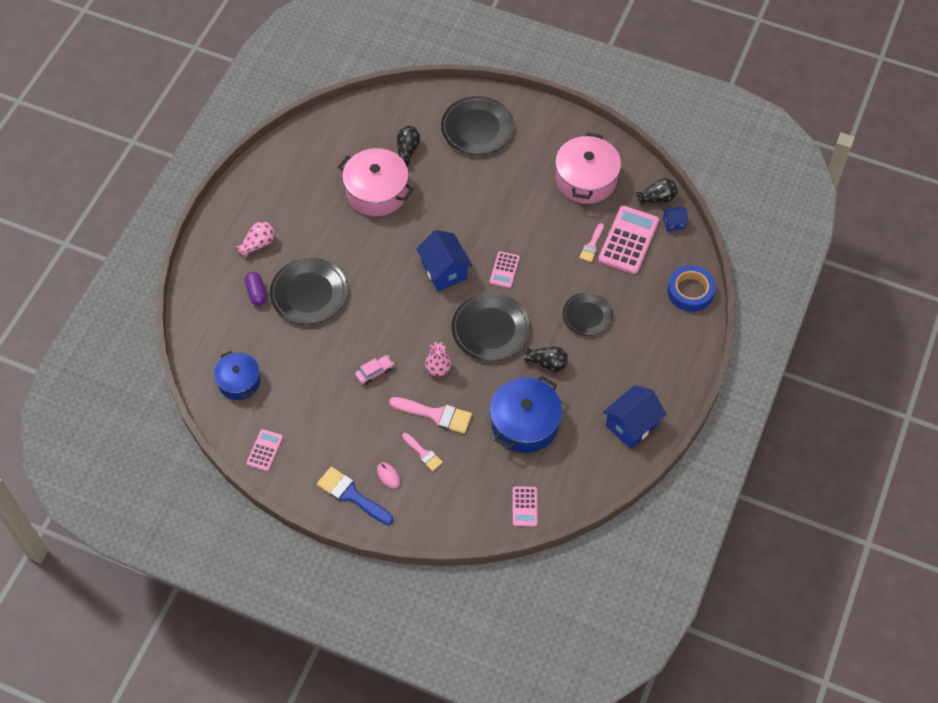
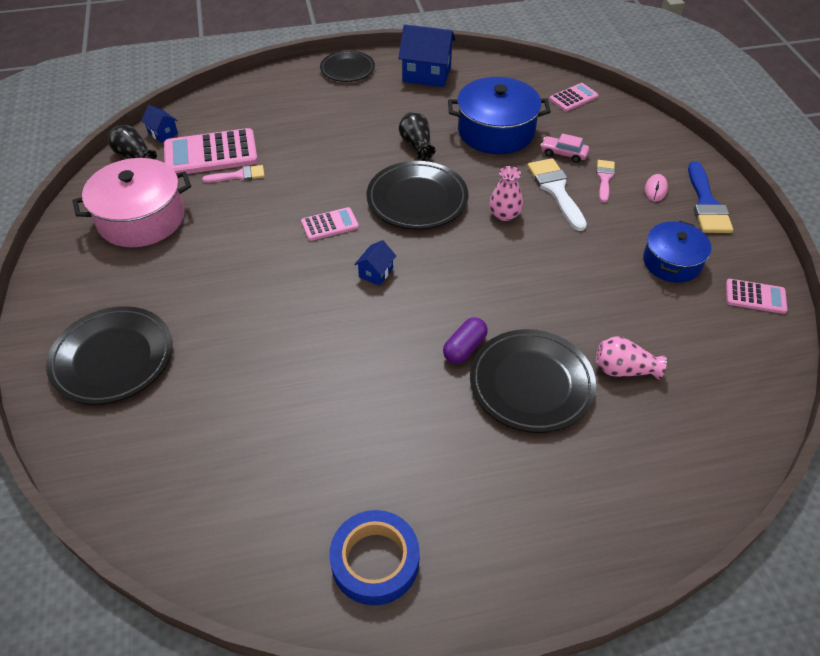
camera: 125 degrees left, 10 degrees down
(239, 381) = (717, 376): blue pot -> blue pot (671, 262)
(256, 292) = (588, 445): purple capsule -> purple capsule (464, 348)
(258, 244) = (516, 500): pink vase -> pink vase (624, 369)
(265, 450) = (755, 297): pink calculator -> pink calculator turned 150 degrees counterclockwise
(374, 372) = (564, 260): pink car -> pink car (563, 154)
(377, 191) = (306, 409): pink pot -> none
(407, 150) = (204, 417): black vase -> none
(436, 415) = (556, 190): pink brush -> white brush
(444, 271) = (376, 273): blue house -> blue house, size x0.50
(587, 316) = (334, 143): black plate -> black plate (347, 69)
(690, 291) = (245, 94): blue tape -> blue tape (375, 561)

